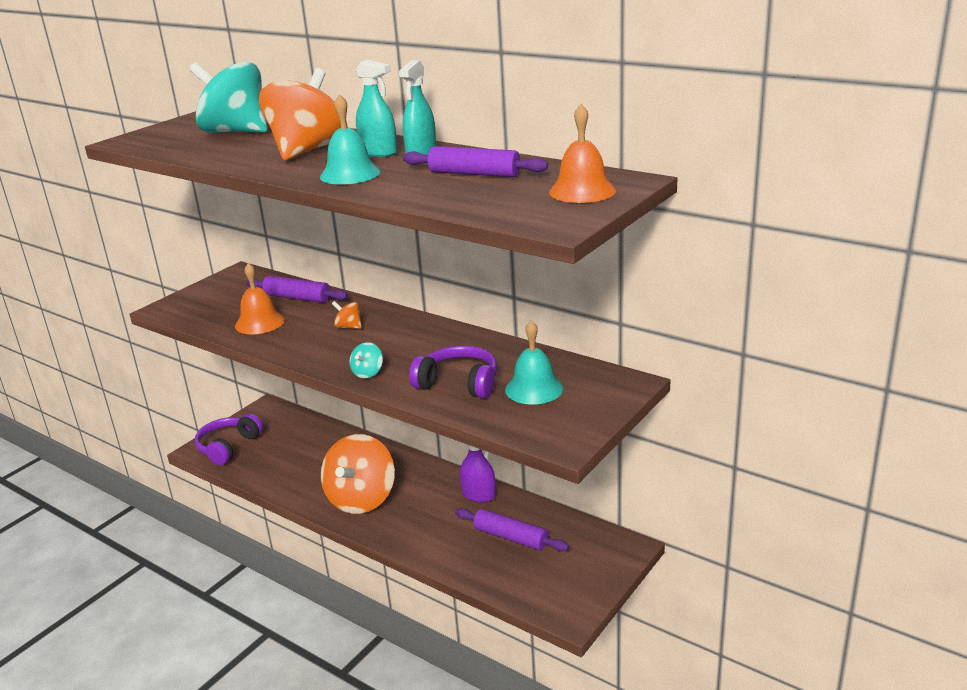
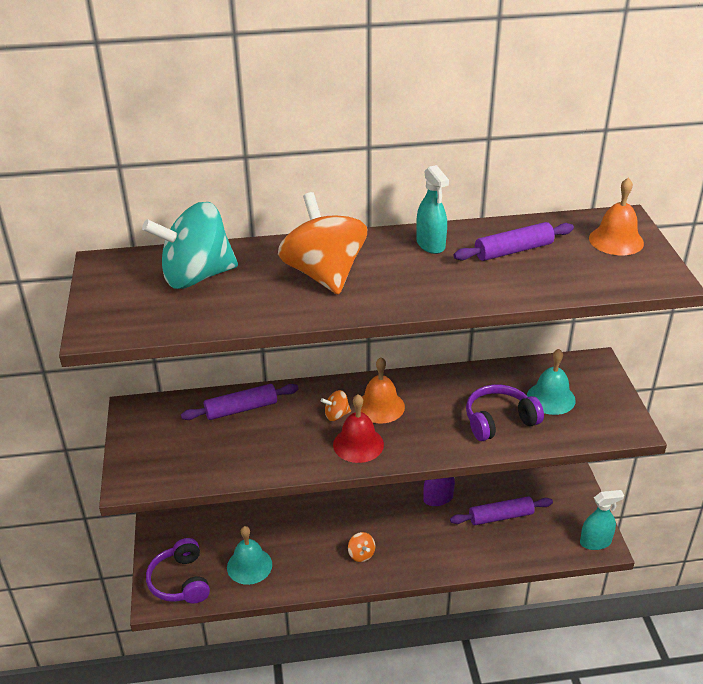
camera: 45 degrees left, 10 degrees up
(260, 322) = (252, 450): orange bell -> orange bell (380, 406)
(328, 350) = (358, 444): none -> red bell
(350, 174) = (421, 287): turquoise bell -> turquoise bell (249, 565)
(361, 499) = (361, 554): orange spinning top -> orange spinning top, size x0.40
(368, 373) = (423, 447): turquoise spinning top -> none
(378, 153) = (391, 255): turquoise spray bottle -> turquoise spray bottle (595, 542)

